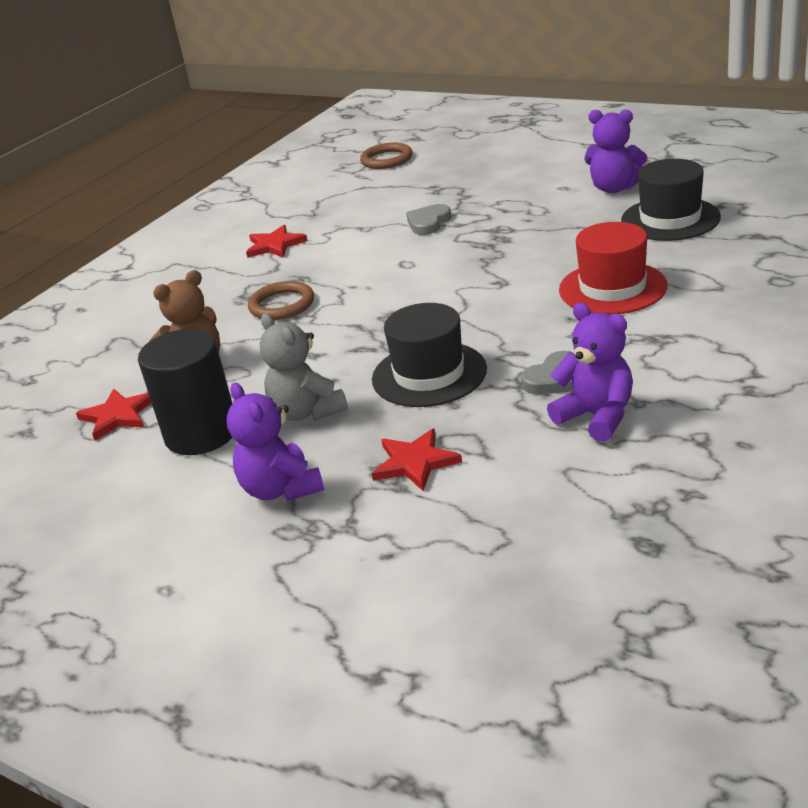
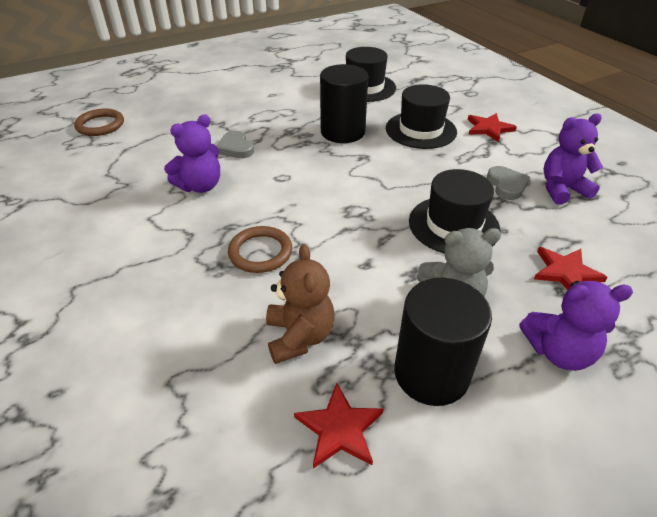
camera: 65 degrees left, 10 degrees up
(275, 245) = (146, 220): red star -> red star (489, 129)
(537, 252) = (342, 132): none -> black cylinder
(612, 288) = (420, 130): red hat -> black hat
(614, 188) = (301, 84): purple teddy bear -> purple teddy bear (200, 186)

